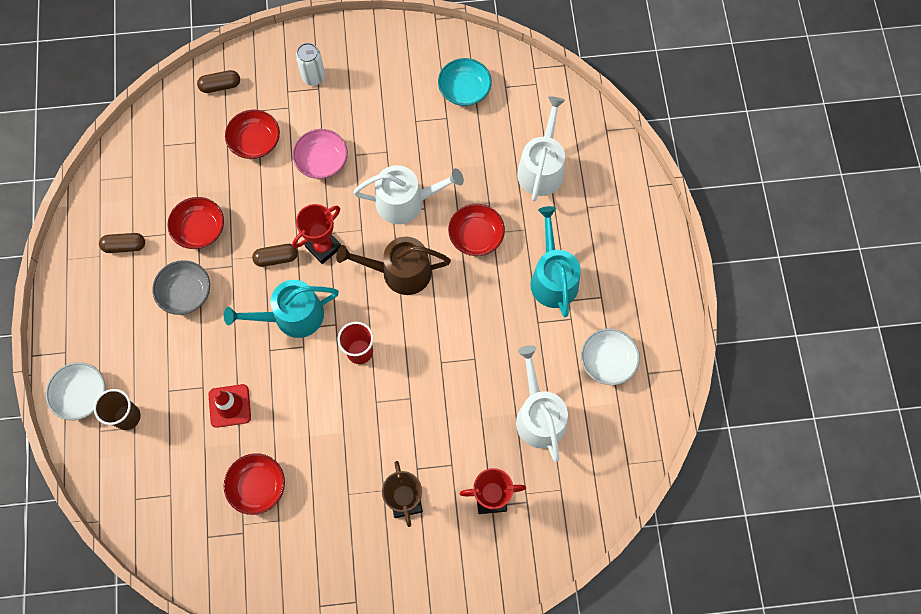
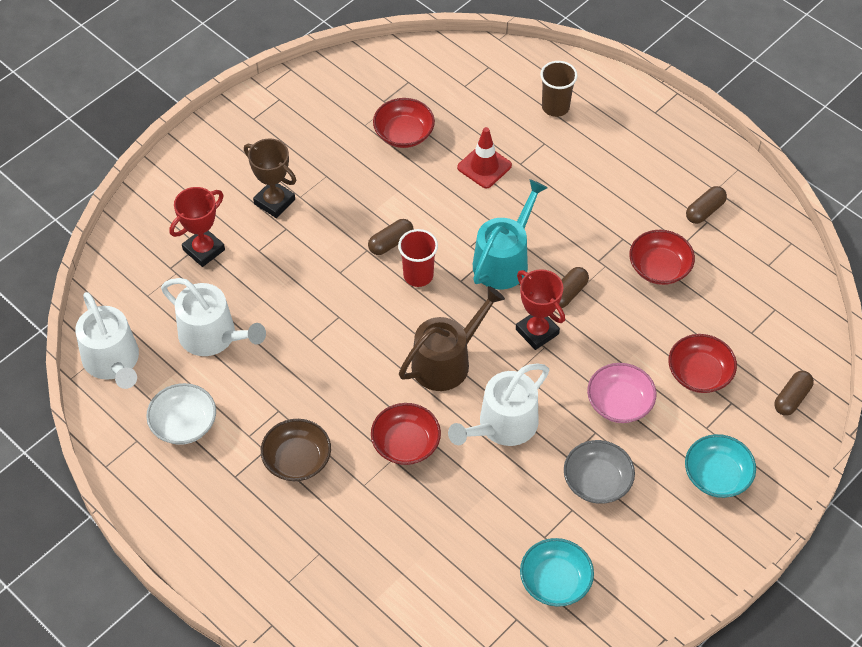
camera: 140 degrees right, 15 degrees down
(82, 395) = (607, 96): white bowl -> none
(186, 293) = (612, 214): grey bowl -> grey bowl (597, 481)
(313, 77) = (717, 475): white can -> turquoise bowl
(323, 247) = (537, 332): red trophy -> red trophy turned 45 degrees counterclockwise
(354, 394) = (391, 243): none -> brown capsule
(541, 168) = (400, 559): white watering can -> white watering can (113, 361)
(553, 278) = (297, 460): turquoise watering can -> brown bowl

